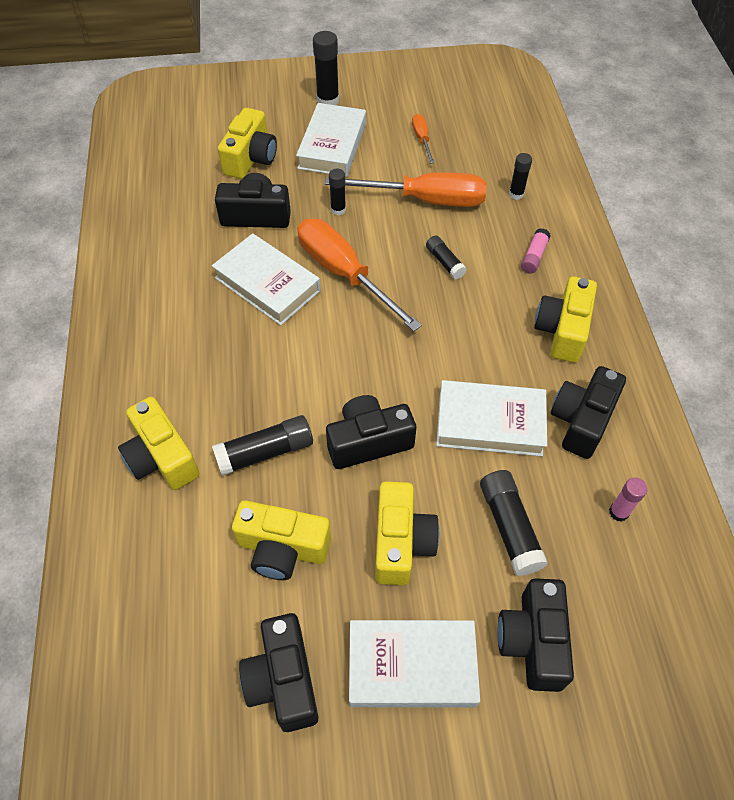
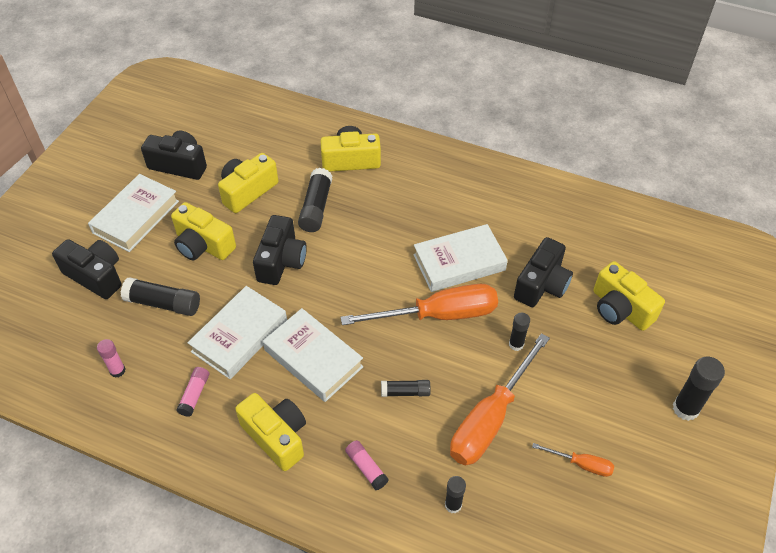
camera: 120 degrees right, 5 degrees down
(332, 146) = (608, 380): white book -> white book (313, 358)
(581, 420) = (194, 395): black camera -> pink glue stick

